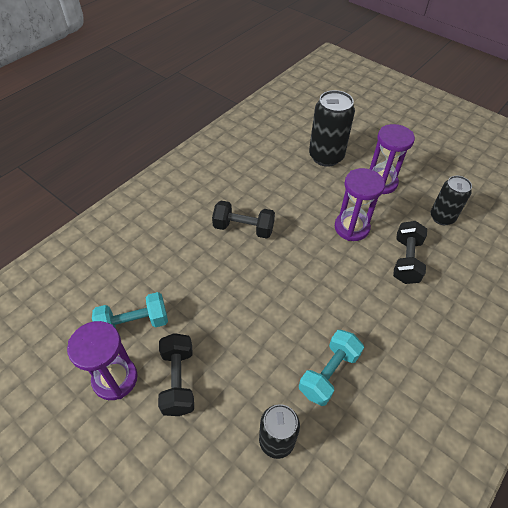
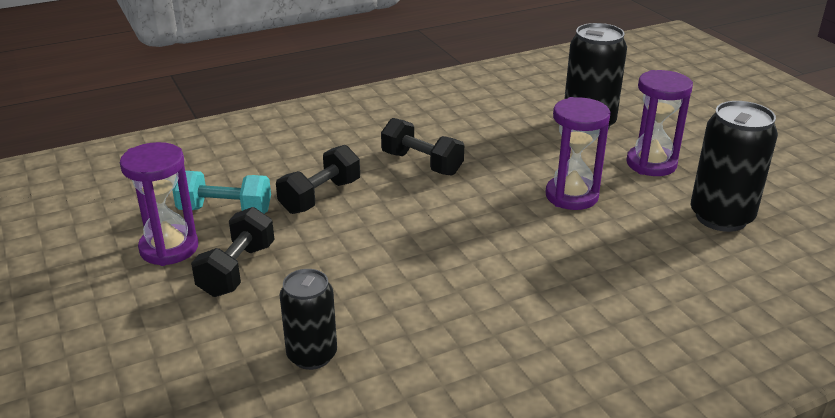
camera: 25 degrees right, 20 degrees down
(329, 373) = (428, 318): turquoise dumbbell -> none
(406, 260) = (628, 245): black dumbbell -> black dumbbell (320, 196)
(442, 217) = (721, 217): black can -> black can, size x1.55

